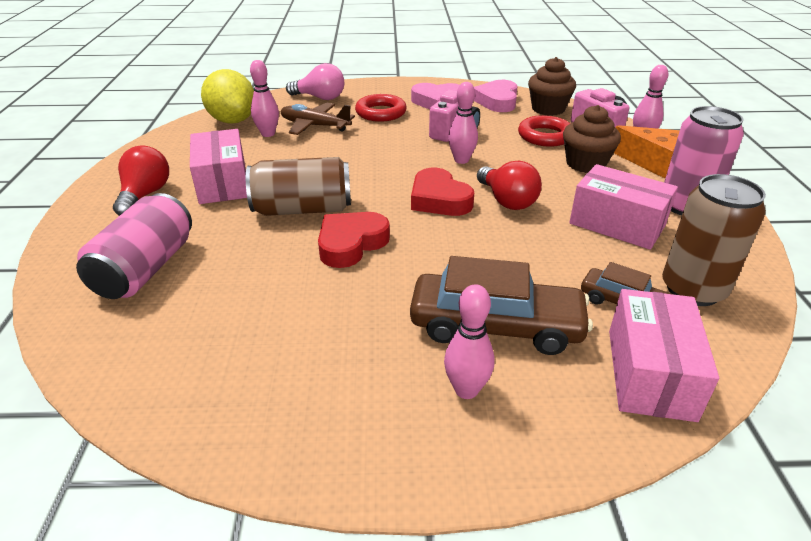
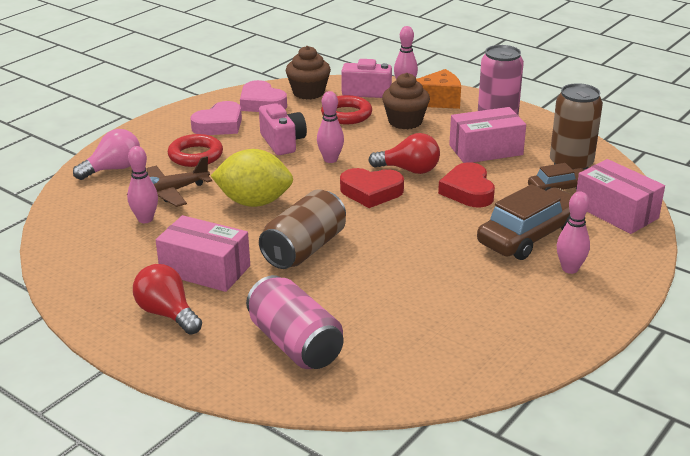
camera: 50 degrees left, 5 degrees down
(233, 120) = (84, 227): yellow lemon -> yellow lemon (254, 202)
(351, 244) = (380, 248): red heart -> red heart (468, 191)

